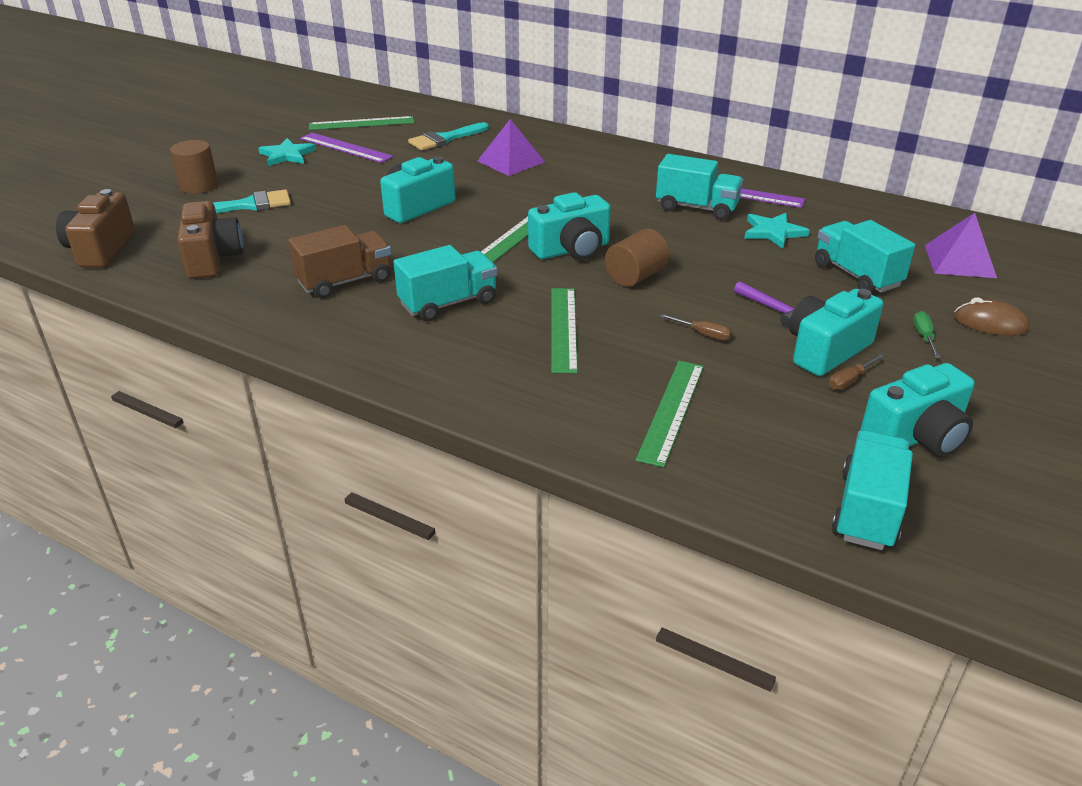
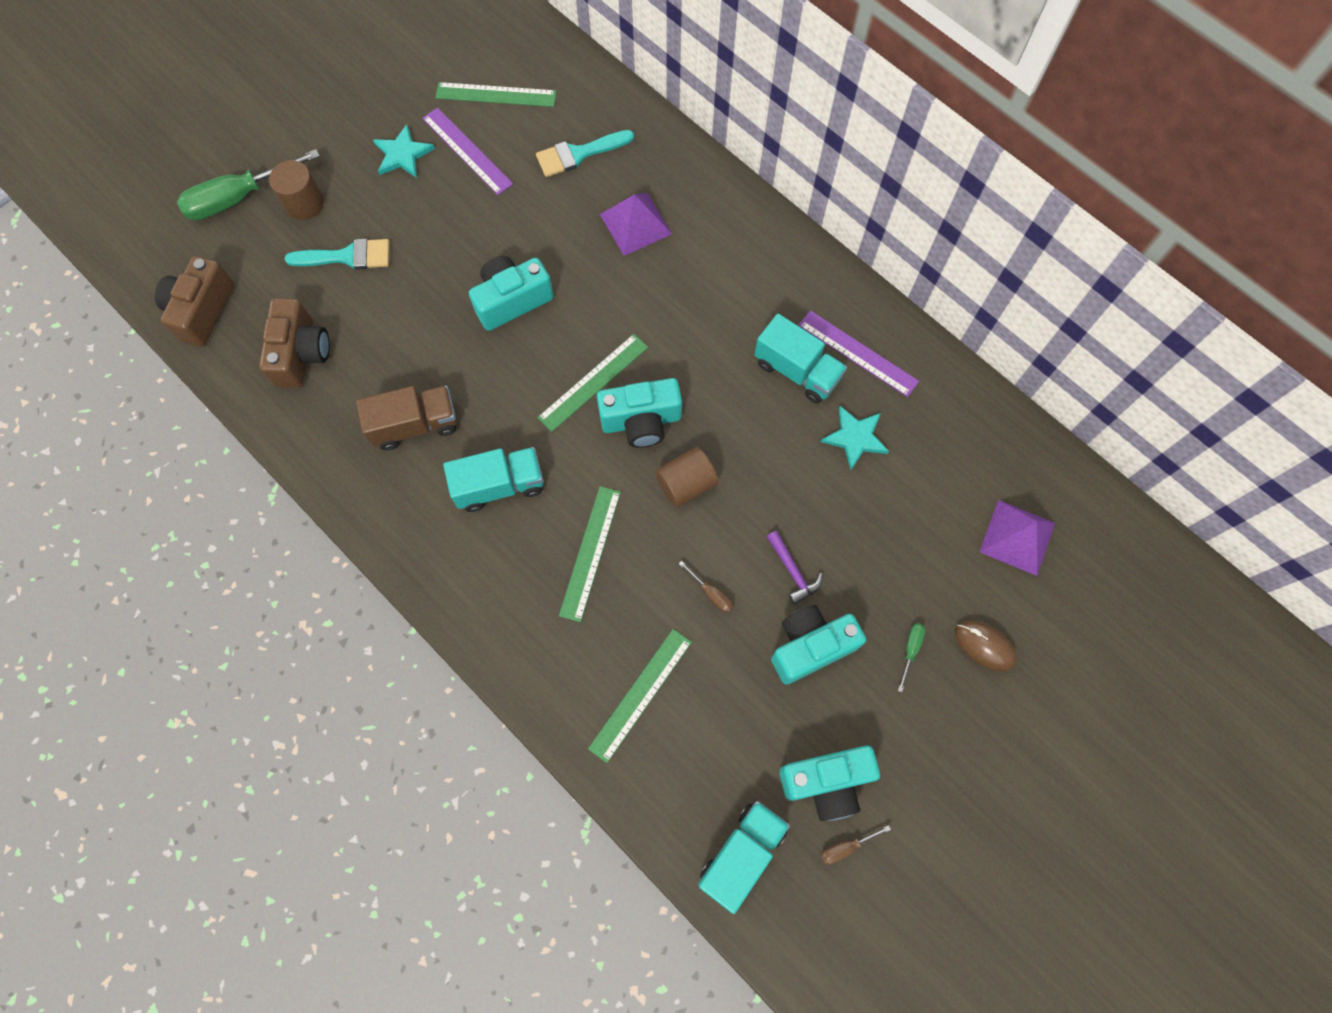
camera: 15 degrees right, 35 degrees up
(132, 190) = (238, 198): none -> green screwdriver
(849, 380) = (809, 695): brown screwdriver -> brown screwdriver (846, 847)
(856, 275) = (900, 536): turquoise truck -> none

